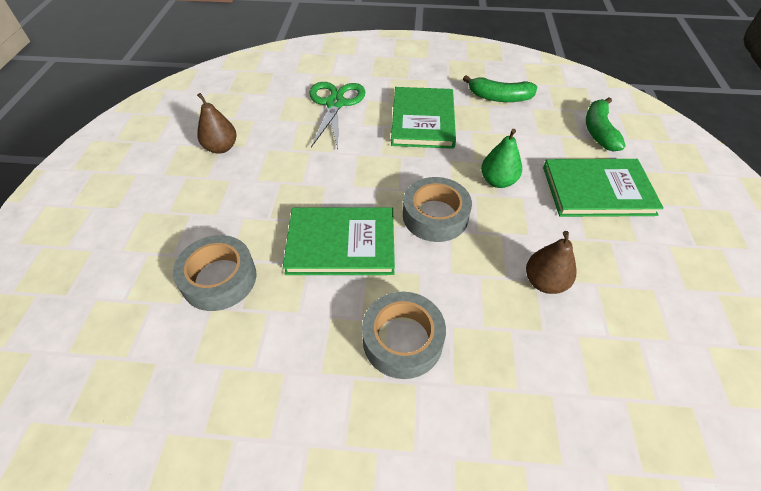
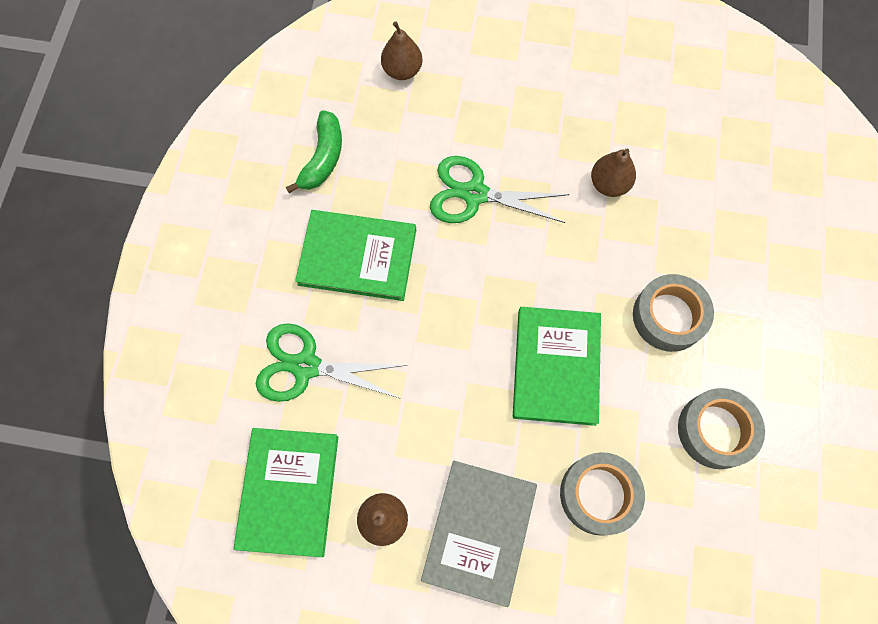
camera: 85 degrees left, 20 degrees up
(202, 199) = (479, 532): none -> grey book
(435, 216) = (522, 266): grey tape -> grey tape (715, 430)
(498, 181) = (475, 194): green pear -> green scissors
(597, 190) = (496, 103): green book -> green book (289, 491)
(598, 131) = (402, 70): green banana -> brown pear

